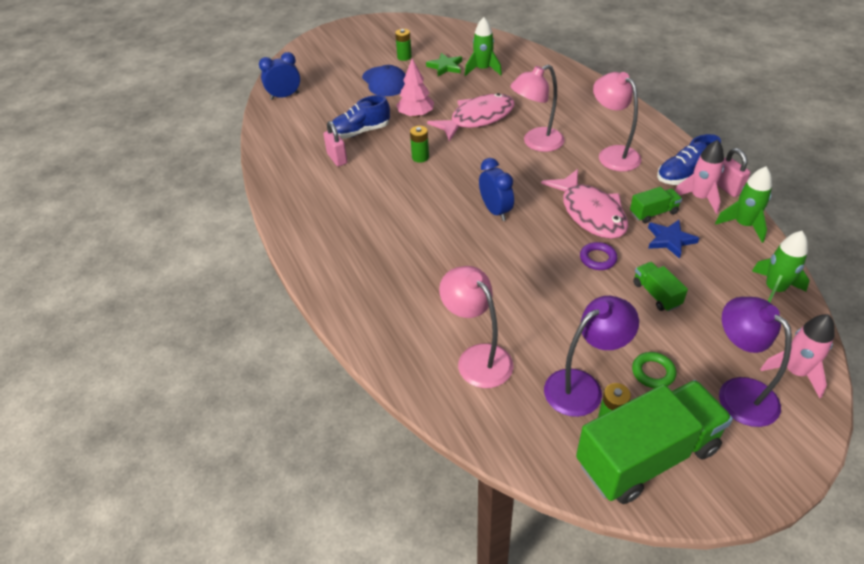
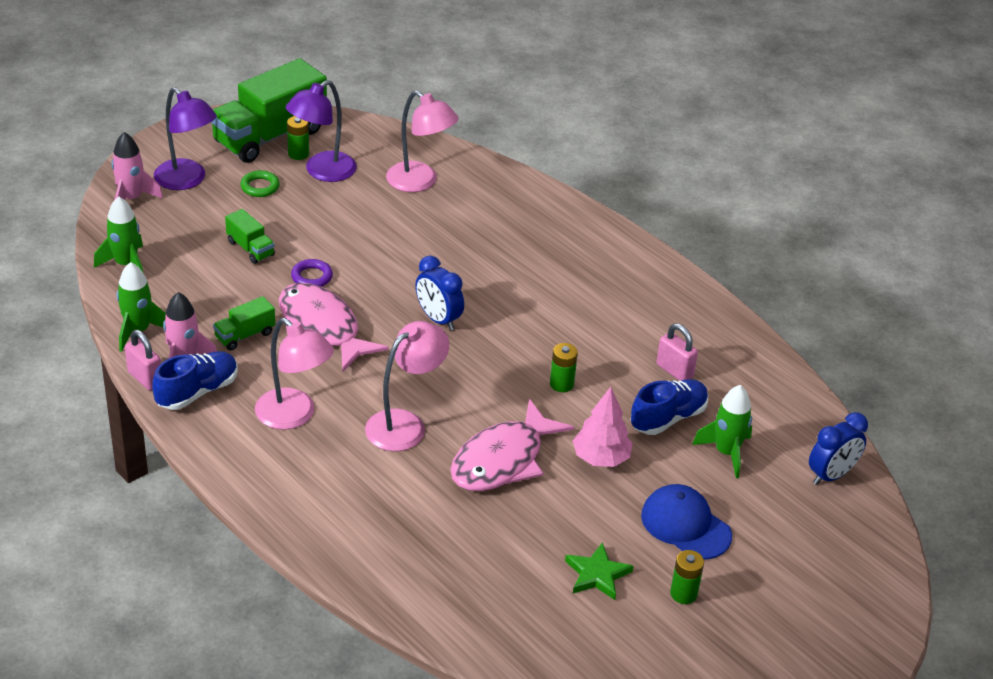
camera: 160 degrees right, 5 degrees down
(483, 70) = (527, 574): green rocket -> green rocket (726, 452)
(670, 240) = (229, 305): blue star -> none

